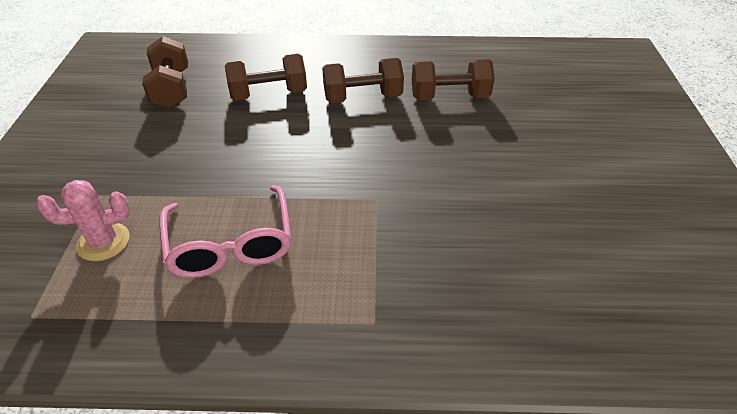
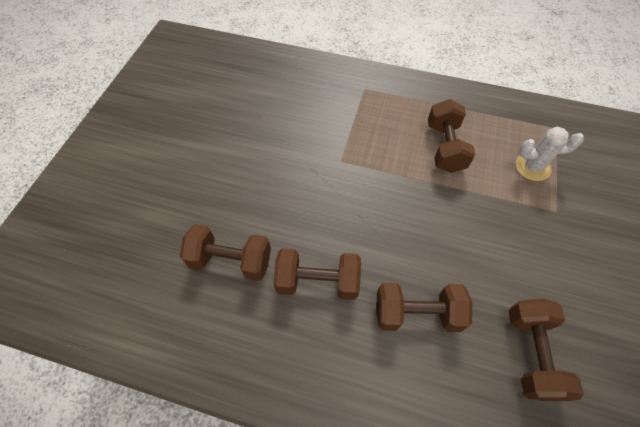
camera: 165 degrees left, 15 degrees up
(103, 242) = (532, 167): pink cactus -> white cactus
(231, 244) = (444, 147): pink glasses -> brown dumbbell

